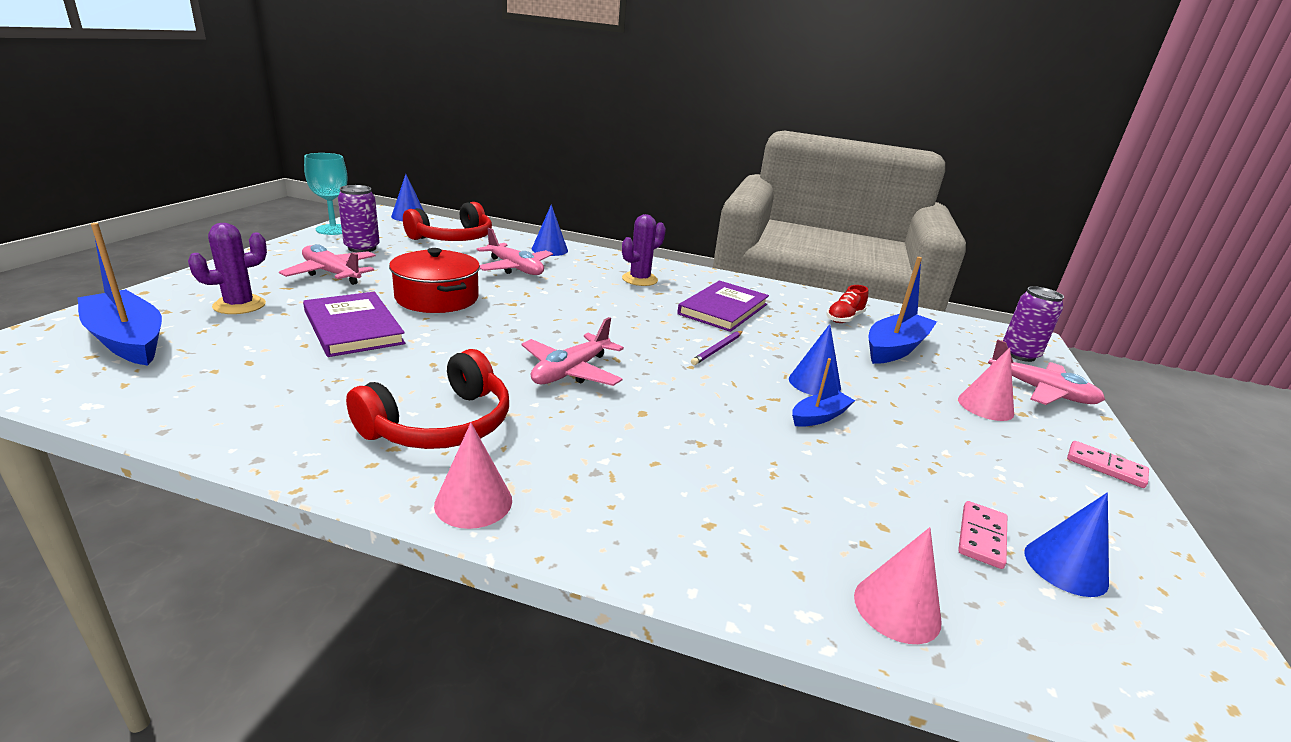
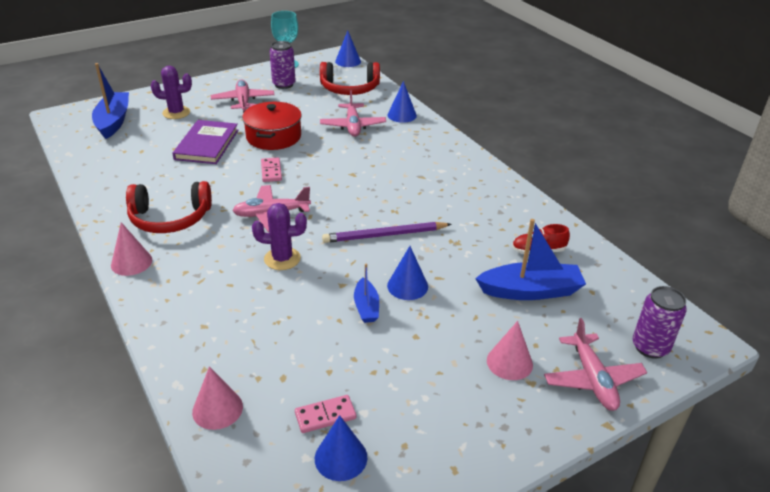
camera: 45 degrees right, 10 degrees up
(639, 279) = (426, 161): purple cactus -> purple cactus (282, 259)
(717, 349) = (385, 235): purple pencil -> purple pencil, size x1.68
(723, 309) = (447, 206): purple book -> none
(819, 416) = (366, 307): blue boat -> blue boat turned 75 degrees clockwise
(1105, 467) = (511, 444): pink domino -> pink domino (271, 171)

